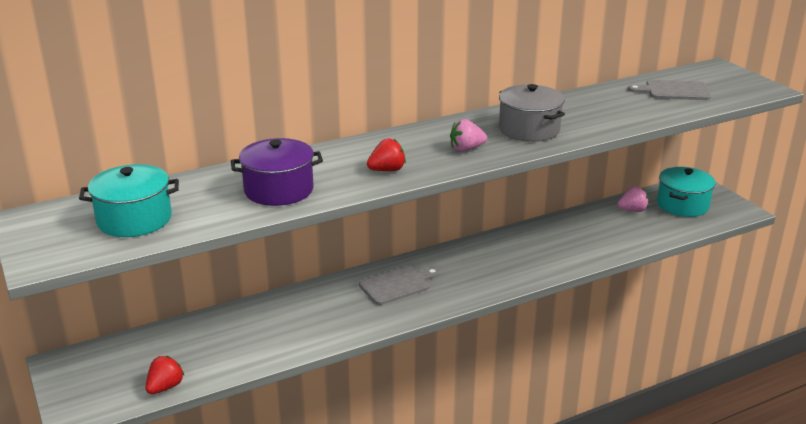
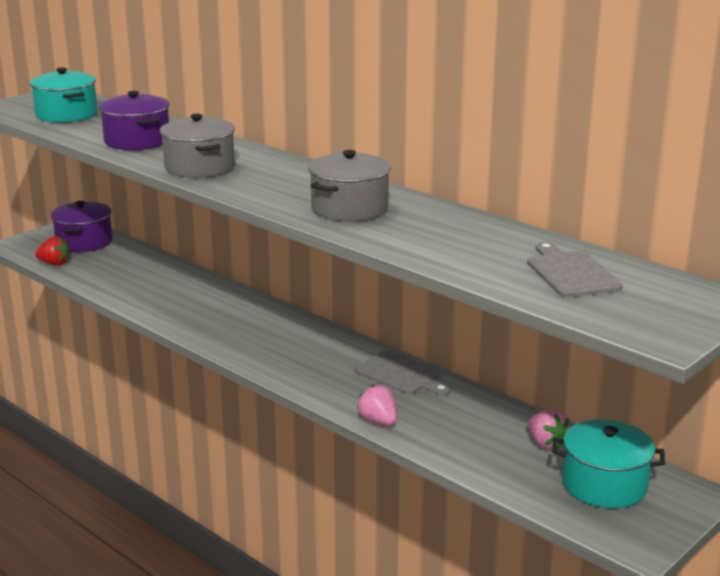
camera: 70 degrees right, 5 degrees down
(120, 360) = (84, 242): none -> purple pot
(387, 170) = (199, 167): red strawberry -> grey pot
(397, 285) = (254, 322): grey cutting board -> grey cutting board (401, 375)
(466, 149) = (272, 189): pink strawberry -> pink strawberry (378, 421)

